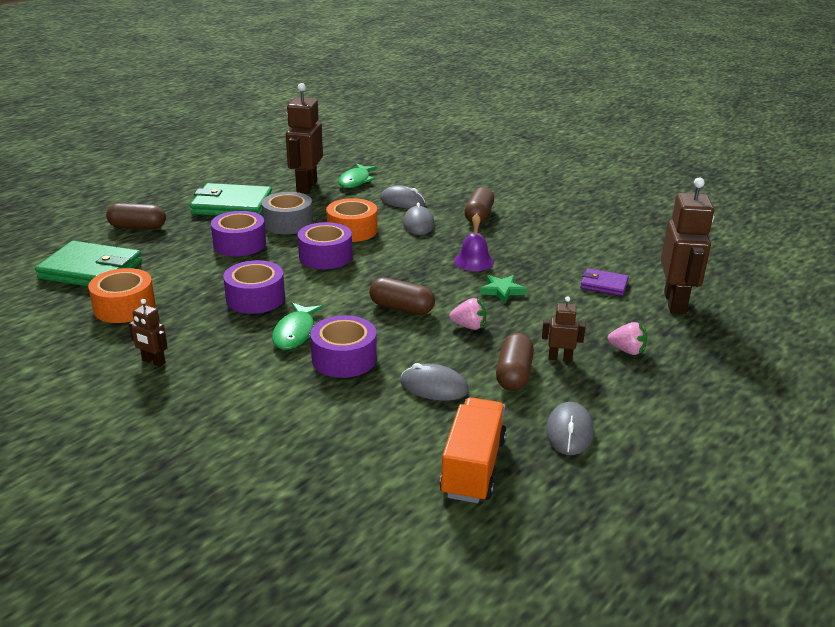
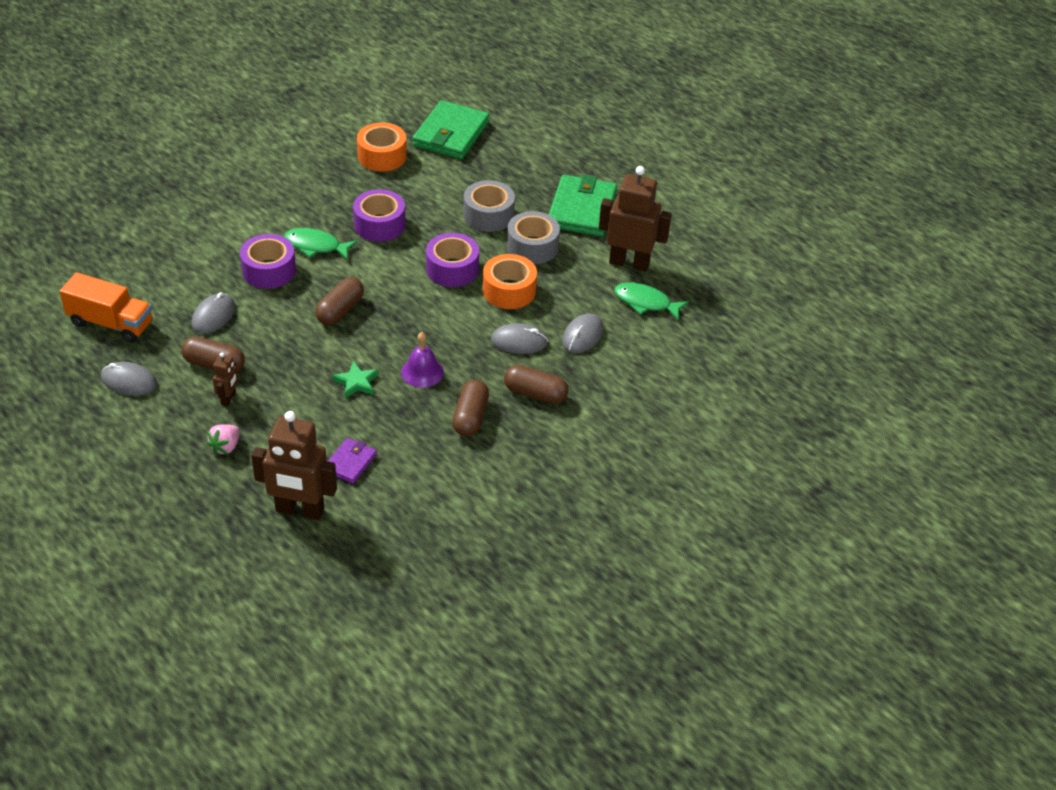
camera: 95 degrees right, 15 degrees up
(138, 227) = (535, 153): brown capsule -> brown capsule (470, 417)
(153, 362) = (295, 175): brown robot -> none
(239, 244) = (488, 215): purple tape -> grey tape
(469, 326) = (297, 349): pink strawberry -> none

